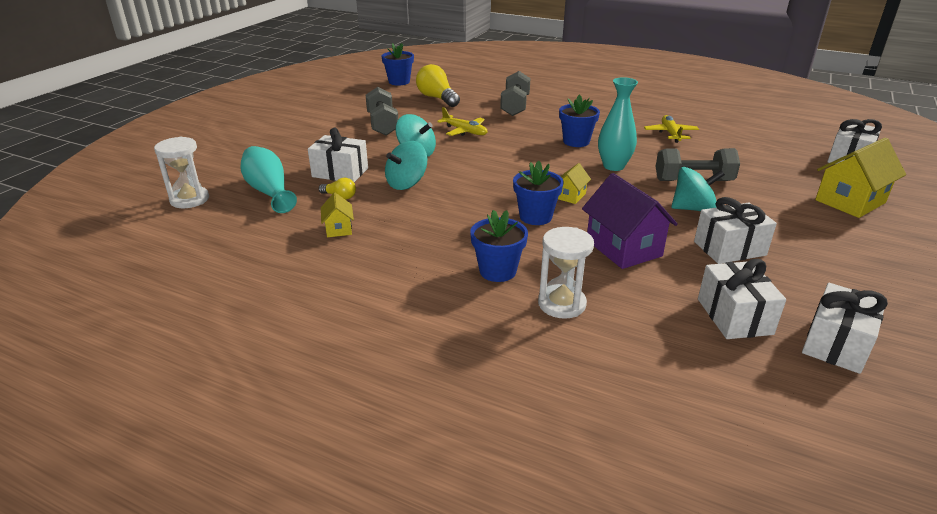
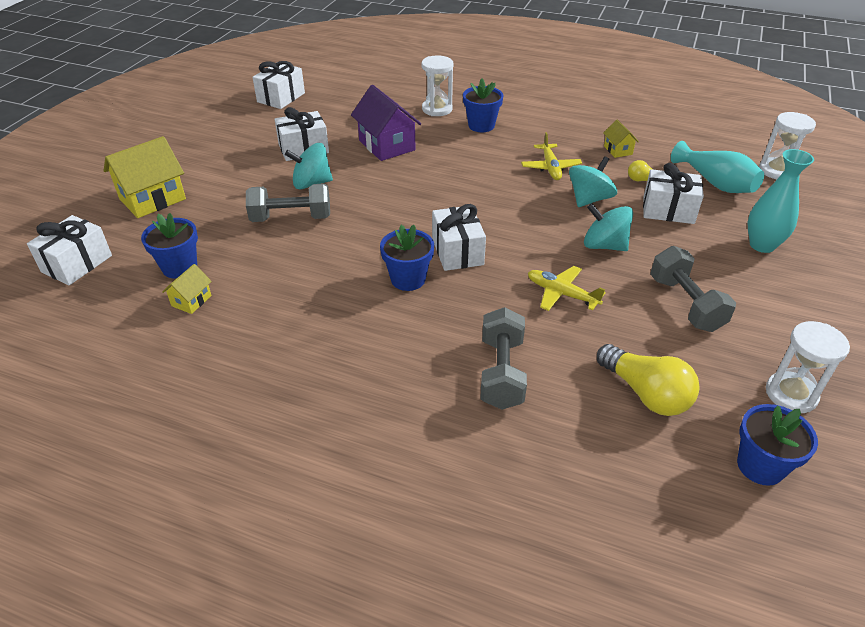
camera: 175 degrees right, 10 degrees up
(359, 96) = (791, 394): none -> white hourglass
(535, 217) = (456, 168): blue flower pot -> blue flower pot (179, 267)
(570, 196) = (423, 192): yellow house -> yellow house (191, 301)
(613, 166) = (370, 235): turquoise vase -> turquoise vase (762, 245)
(670, 134) = (272, 305): yellow plane -> yellow plane (550, 167)
(734, 316) = (330, 107): white gift -> white gift (457, 251)

